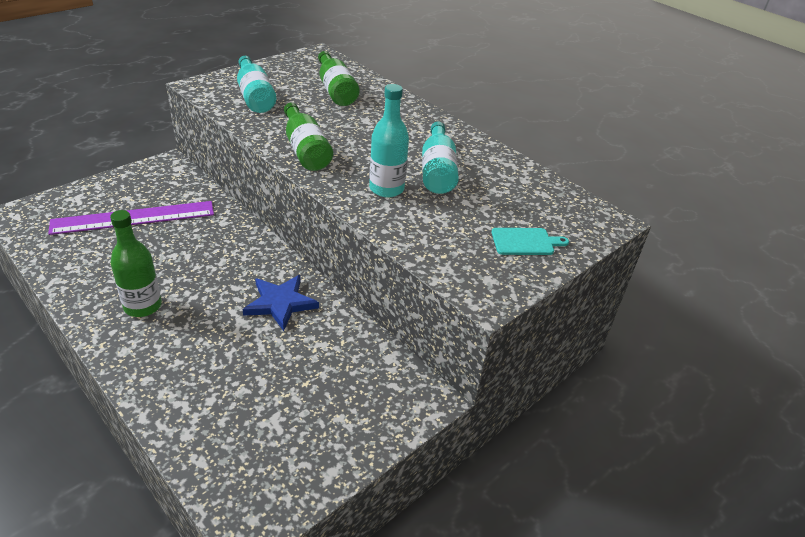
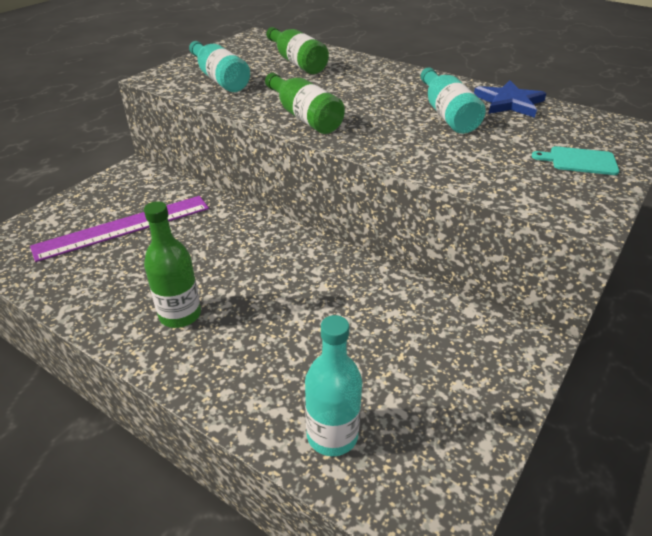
camera: 10 degrees left, 0 degrees up
(280, 303) = (327, 281): blue star -> blue star (509, 102)
(386, 189) = (411, 138): turquoise bottle -> turquoise bottle (332, 435)
(525, 242) = (579, 161): turquoise cutting board -> turquoise cutting board turned 150 degrees counterclockwise

